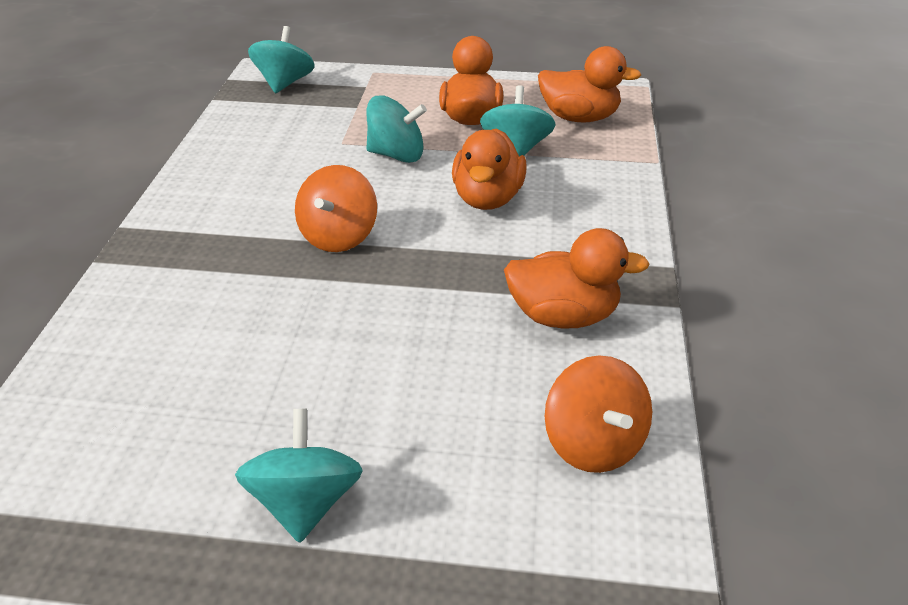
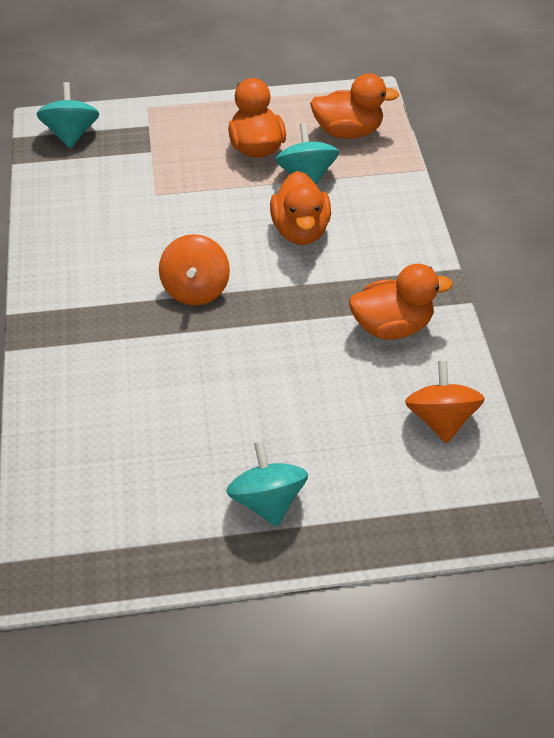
camera: 15 degrees left, 10 degrees up
(396, 155) = (208, 199): turquoise spinning top -> none
(593, 442) = (440, 418): orange spinning top -> orange spinning top turned 150 degrees counterclockwise

